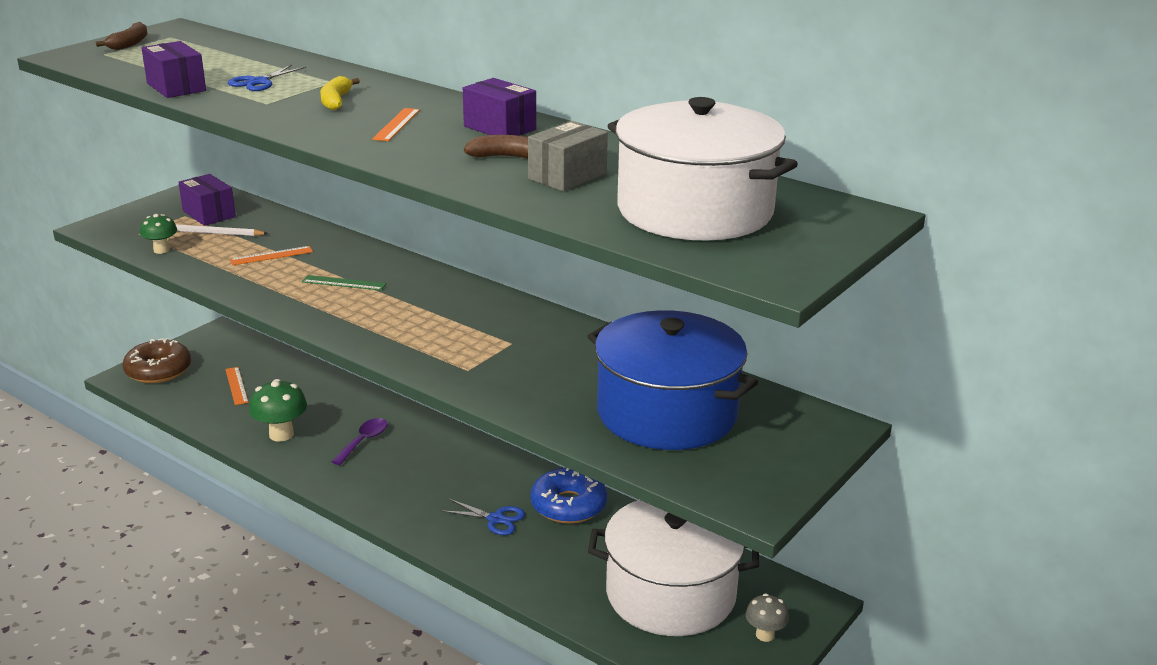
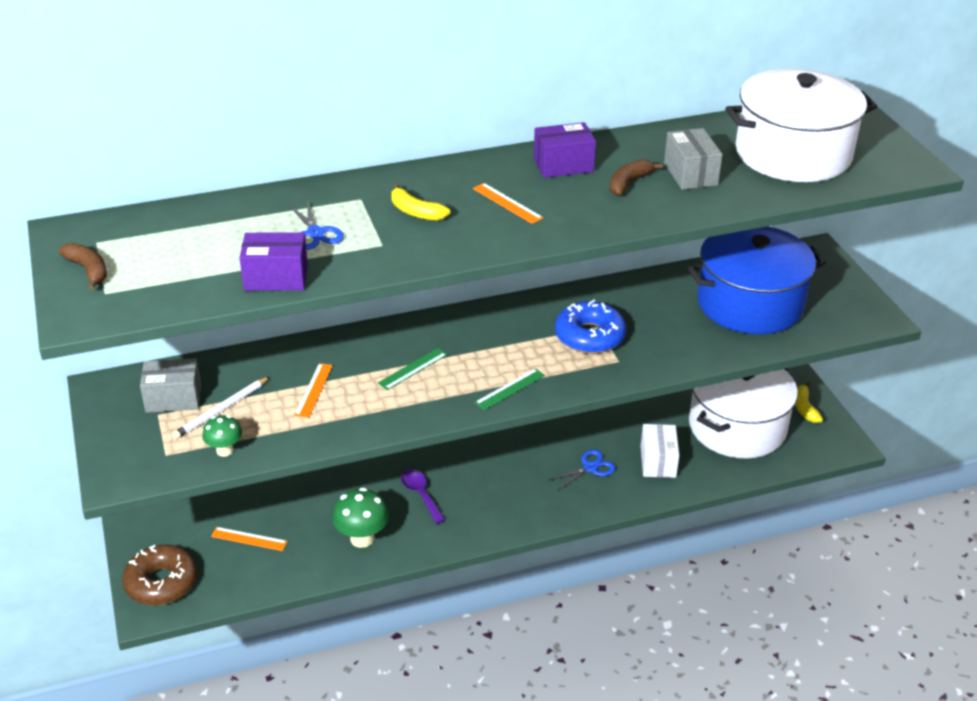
camera: 55 degrees left, 10 degrees up
(209, 214) = (173, 398): purple box -> grey box
(361, 332) = (510, 389): none -> green ruler
(551, 558) = (658, 461): none -> white box
(568, 505) = (604, 426): blue donut -> blue donut (589, 336)
(765, 635) = (804, 408): grey mushroom -> yellow banana

